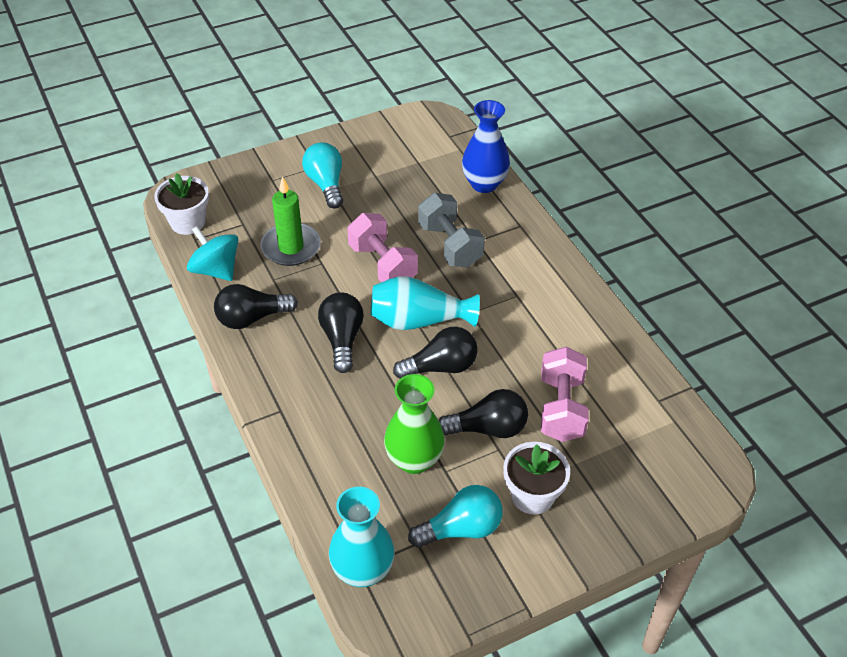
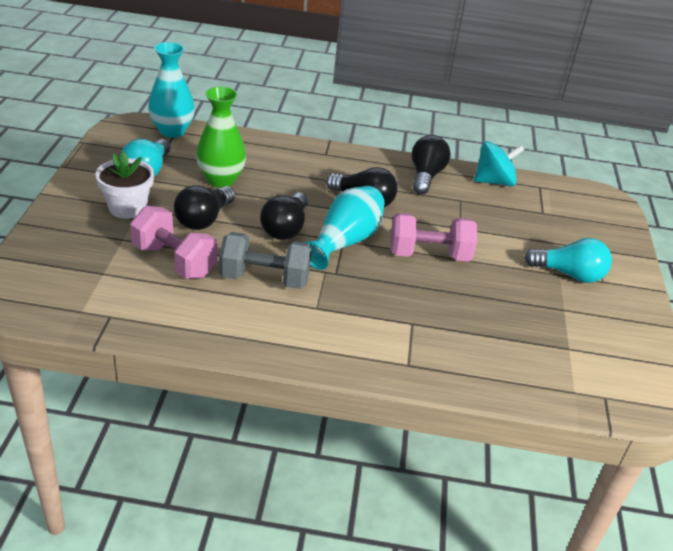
camera: 120 degrees right, 10 degrees down
(187, 222) = (564, 190): white flower pot -> none
(291, 247) = (493, 222): green candle -> none
(450, 245) = (420, 303): grey dumbbell -> grey dumbbell (264, 279)
(484, 184) = (496, 376): blue vase -> none

